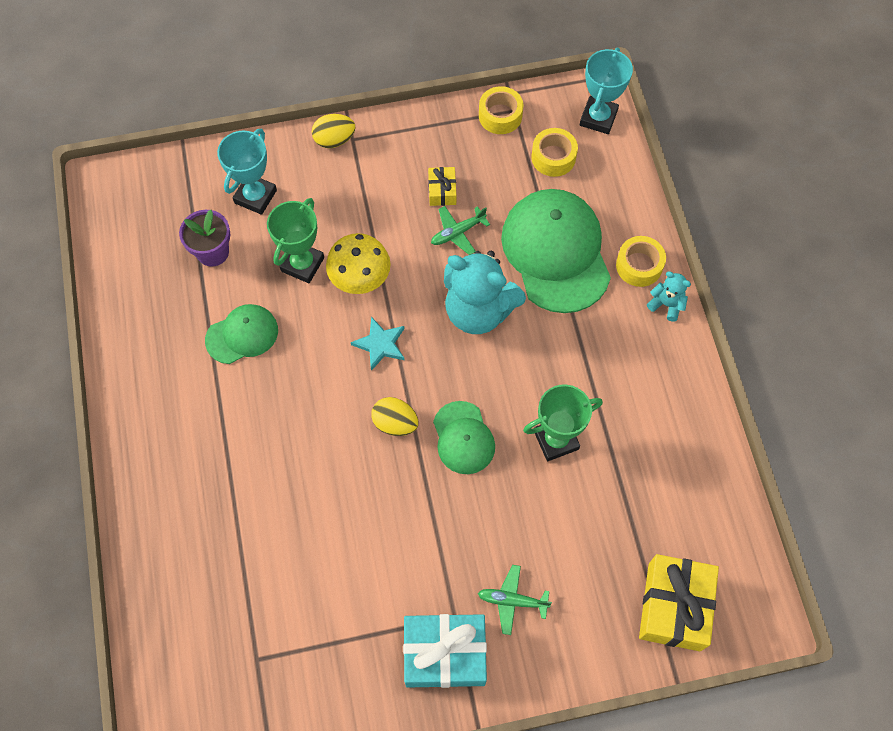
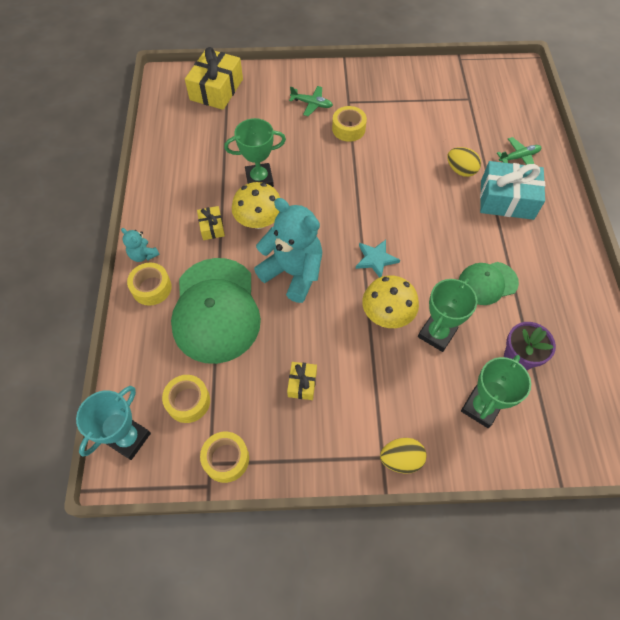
camera: 170 degrees left, 5 degrees down
(255, 196) = (481, 407): turquoise trophy -> green trophy
(395, 423) = (371, 205): yellow egg -> yellow egg (460, 170)
(445, 557) = (348, 129): none -> yellow tape
(445, 654) = (357, 87): turquoise gift -> turquoise gift (507, 199)
(457, 233) = (296, 341): green plane -> green plane (519, 157)
(463, 438) = (323, 189): green cap -> none
(539, 375) = (259, 221): none -> yellow mushroom
(596, 355) = (212, 227): none -> yellow gift

